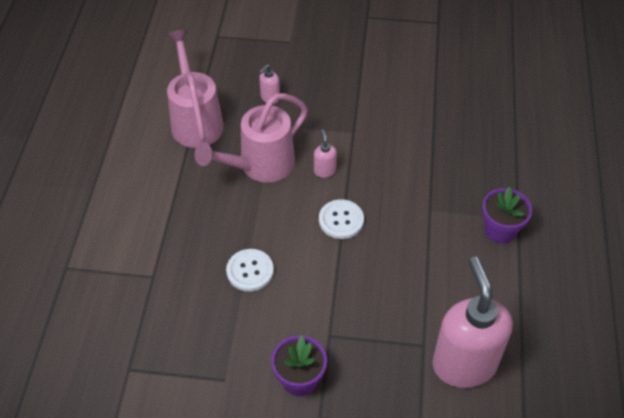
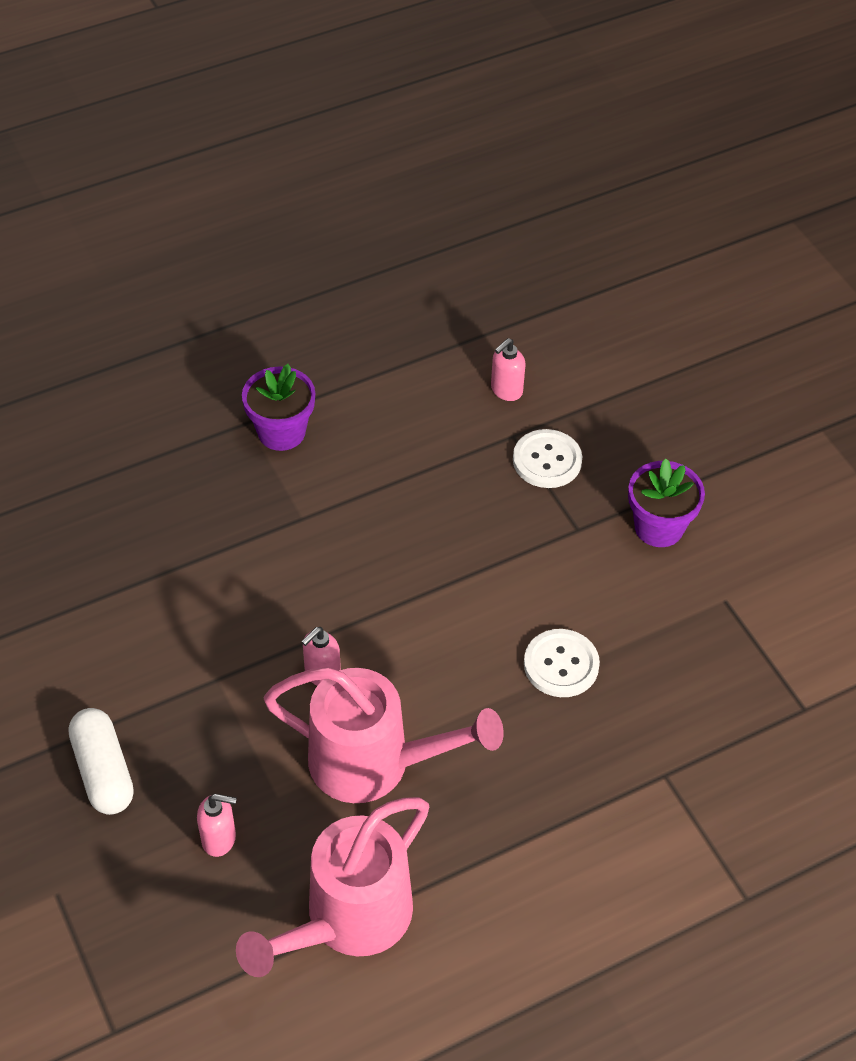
camera: 125 degrees left, 0 degrees up
(335, 76) = (103, 771): none -> white capsule
(341, 220) = (396, 607): white button -> white button (547, 460)
(463, 364) = (506, 390): pink soap dispenser -> pink soap dispenser, size x0.40

